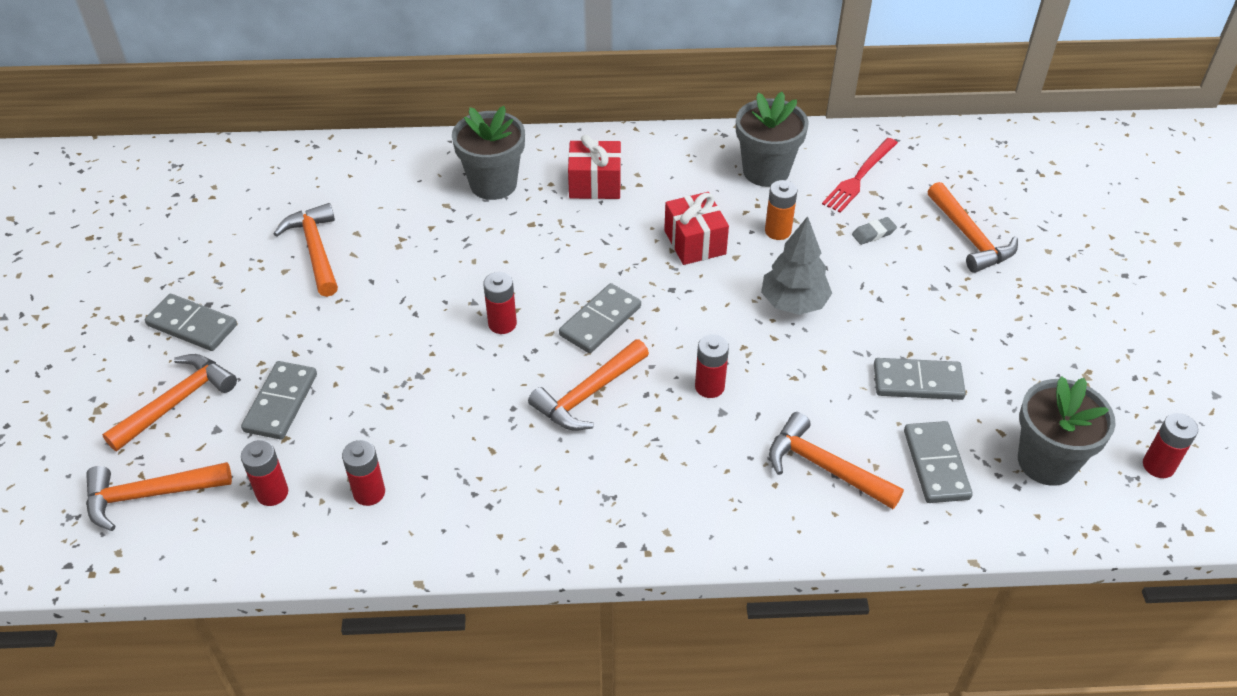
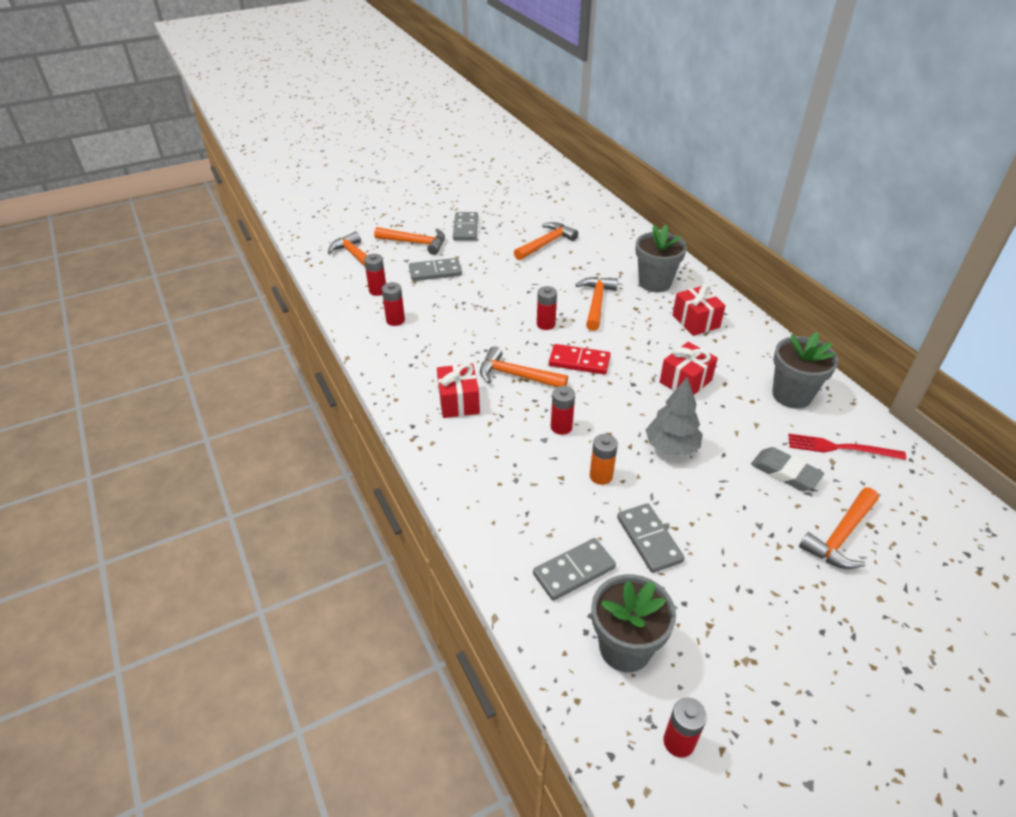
camera: 65 degrees right, 5 degrees down
(600, 321) = (579, 361): grey domino -> red domino
(603, 475) = (459, 402): none -> red gift
(778, 231) = (736, 419): orange battery -> orange battery (601, 476)
(825, 467) = (530, 506): orange hammer -> orange hammer (596, 303)
(873, 233) = (785, 473): grey eraser -> grey eraser, size x1.75

